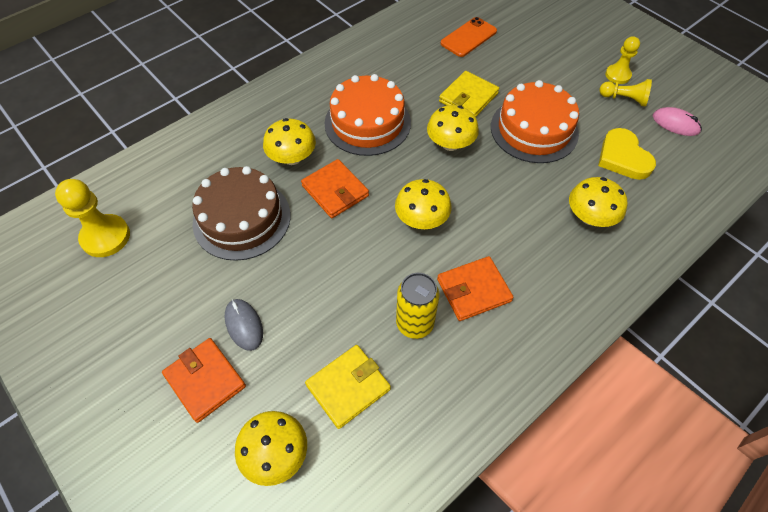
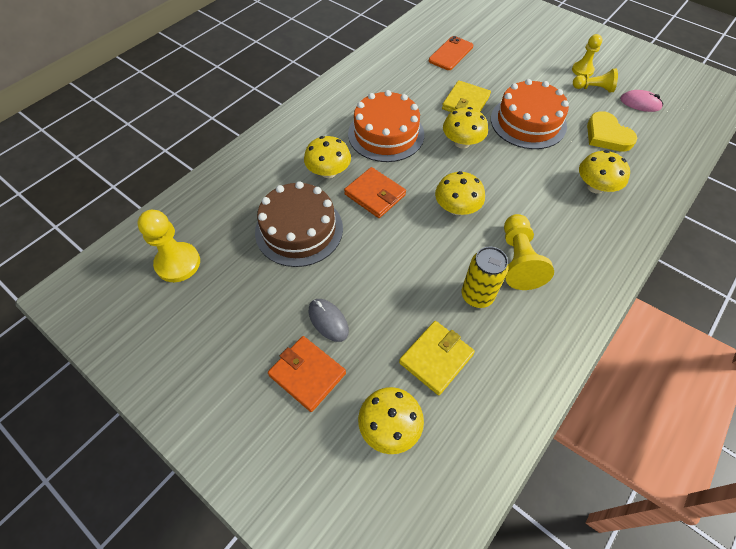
camera: 10 degrees left, 0 degrees up
(473, 290) = (518, 260): orange wallet -> yellow pawn

